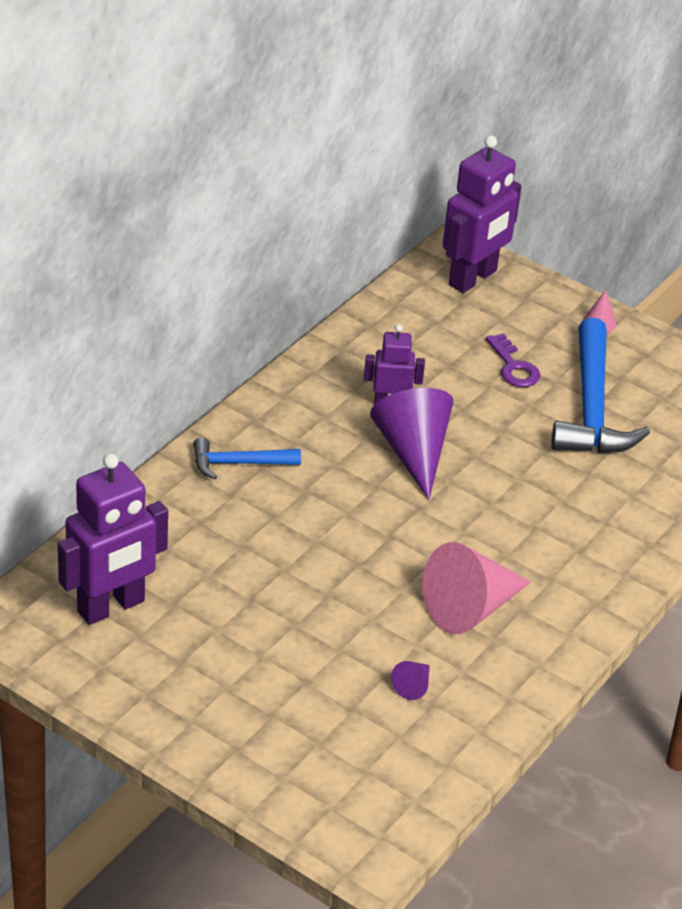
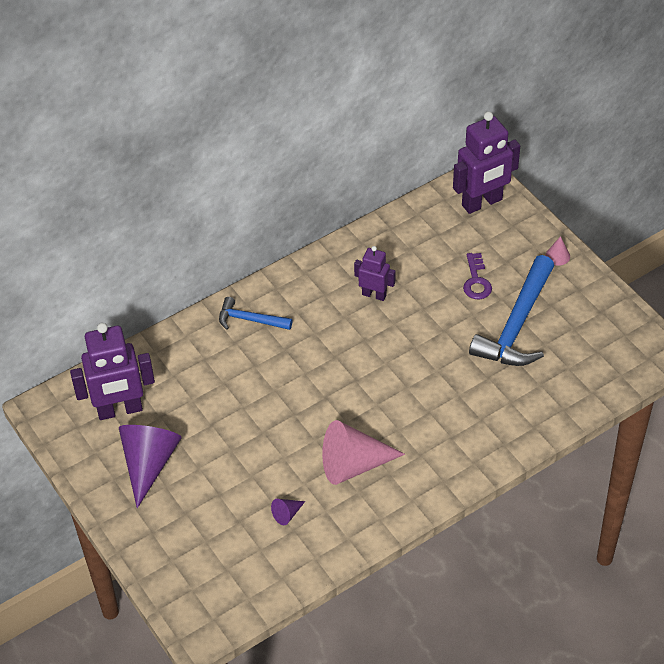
camera: 25 degrees right, 10 degrees up
(413, 452) = (372, 335): purple cone -> purple cone (149, 464)

